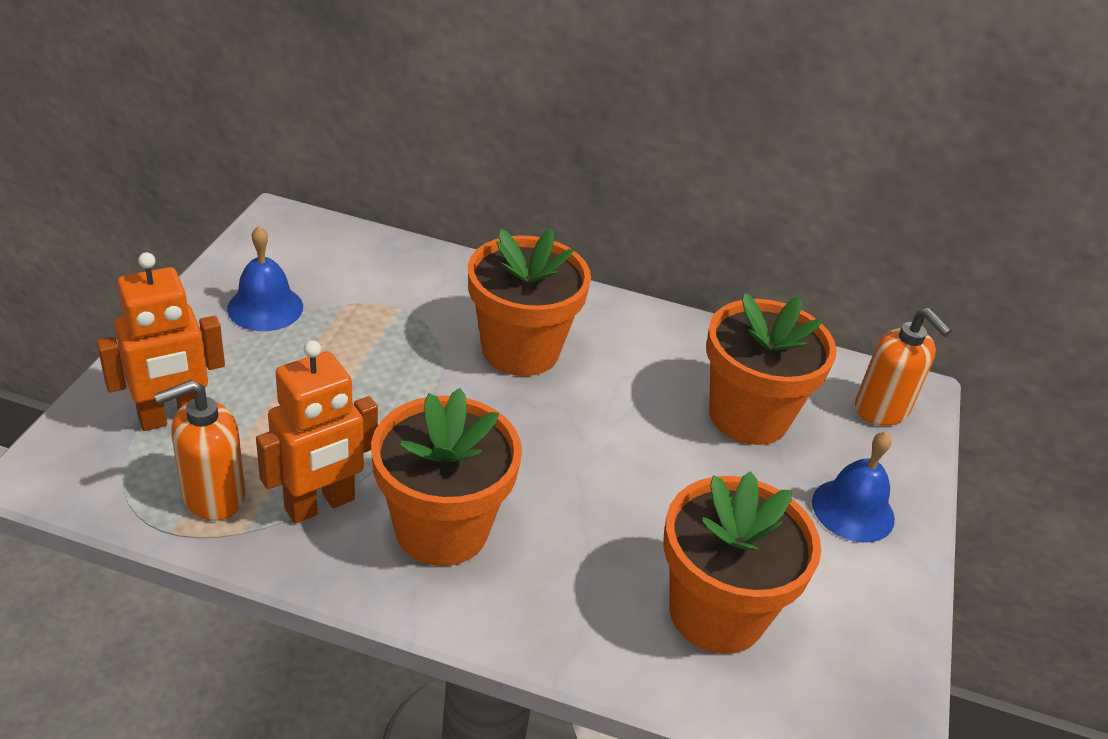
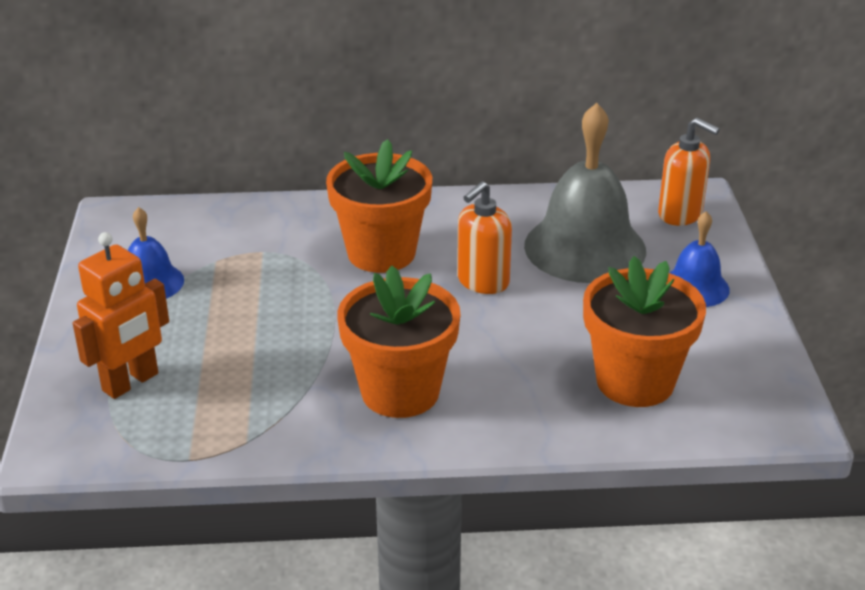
camera: 15 degrees left, 5 degrees down
(213, 496) = (205, 425): orange soap dispenser -> orange soap dispenser (482, 282)
(320, 505) = (294, 405): orange robot -> none
(748, 416) = (585, 247): orange flower pot -> grey bell

